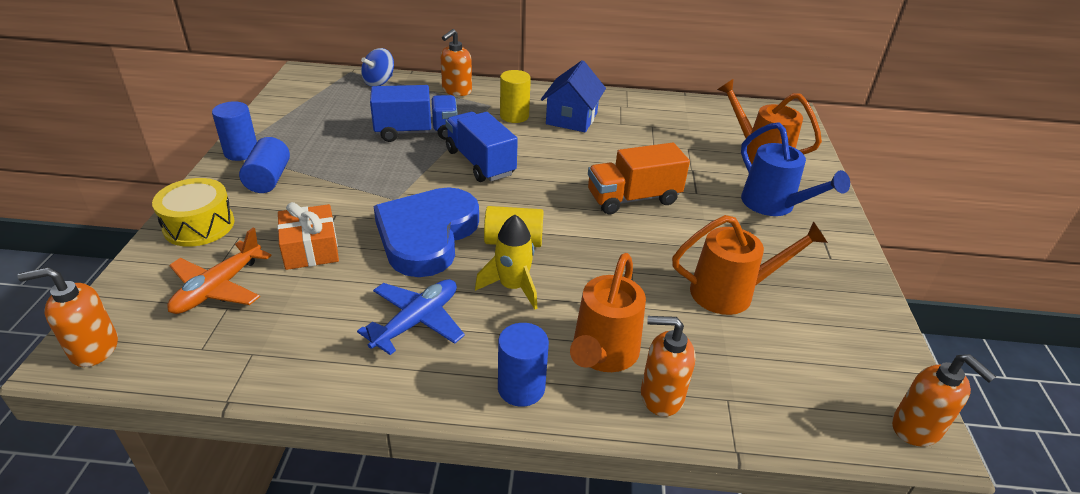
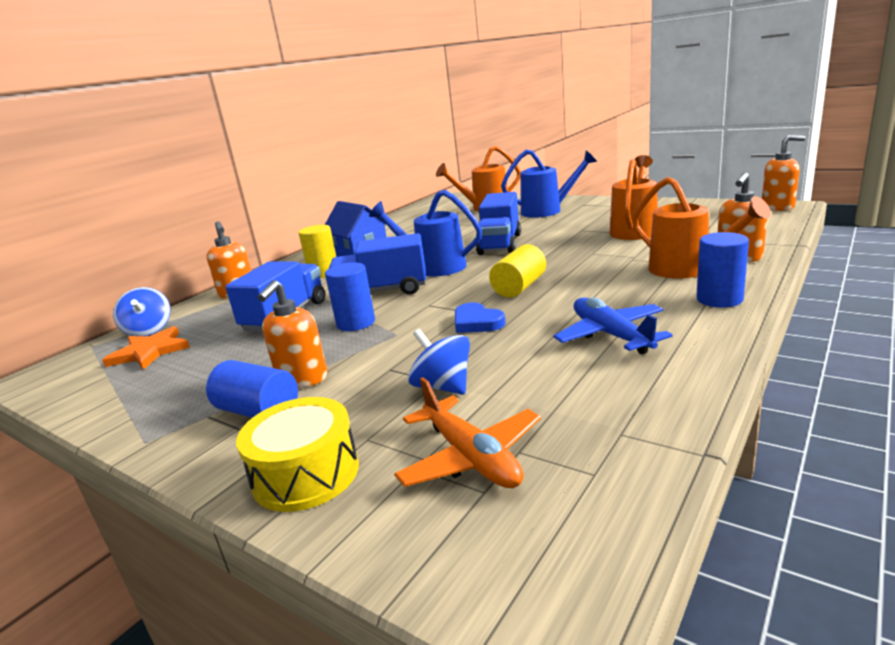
camera: 55 degrees left, 15 degrees down
(94, 348) = (545, 589): orange soap dispenser -> orange soap dispenser (302, 379)
(241, 152) = (161, 432): blue cylinder -> blue cylinder (356, 323)
(310, 249) = (443, 387): orange gift -> blue spinning top
(346, 98) = (150, 351): none -> orange star
(427, 235) = (477, 322): blue heart -> blue heart, size x0.44
(512, 287) = (585, 292): yellow rocket -> none
(550, 174) = (434, 267): none -> blue watering can
(633, 198) = (500, 244): orange truck -> blue truck

